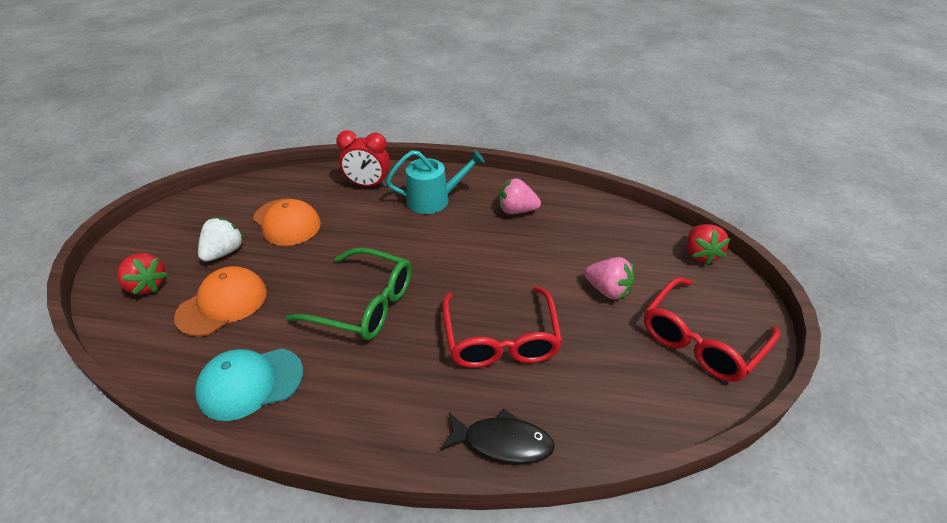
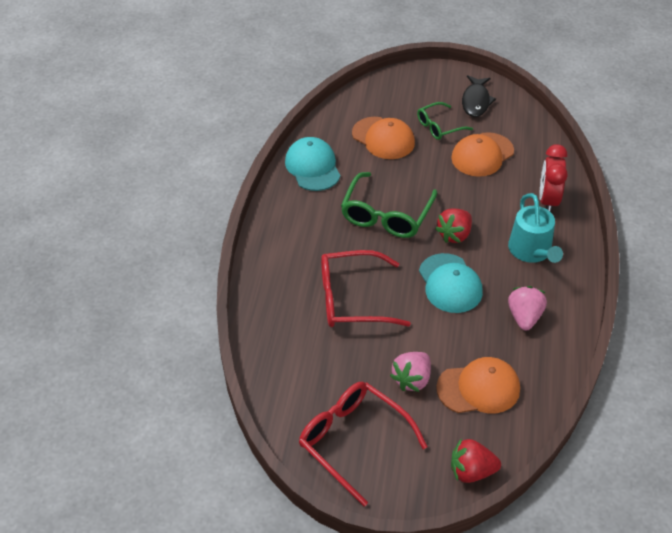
camera: 90 degrees right, 5 degrees up
(147, 285) = (399, 97): red strawberry -> red strawberry (454, 235)
(224, 252) = (439, 126): white strawberry -> green glasses
(475, 256) = (450, 283): none -> turquoise cap
(502, 442) = (261, 297): black fish -> black fish (476, 101)
(606, 244) = (478, 388): none -> orange cap

